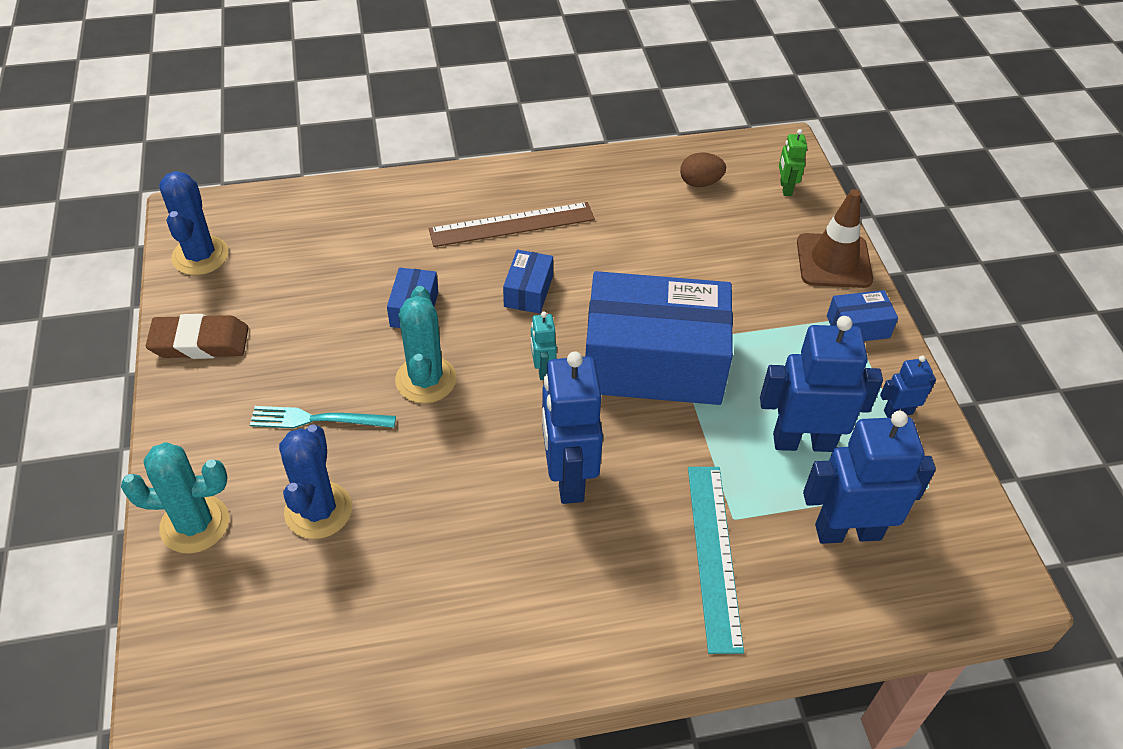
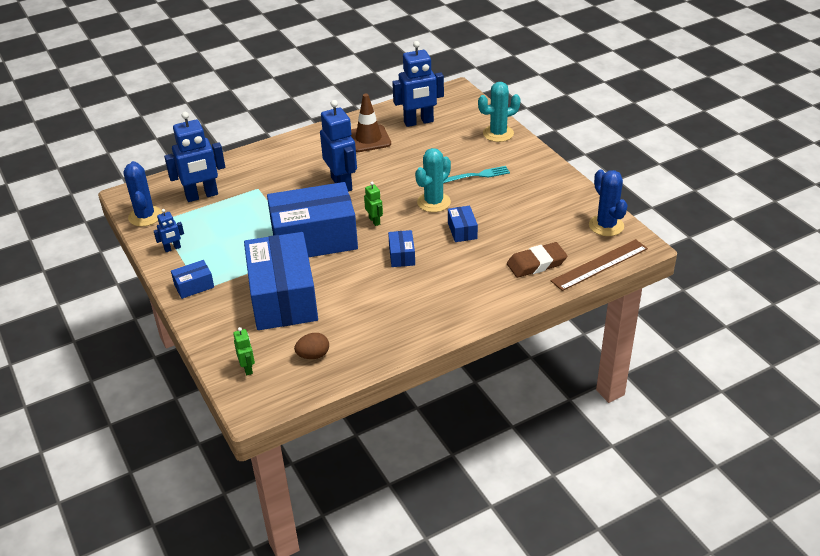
camera: 165 degrees right, 10 degrees down
(200, 342) = (562, 189): brown eraser -> brown eraser (536, 264)
(318, 510) = (449, 149): blue cactus -> blue cactus (145, 216)
(426, 380) = (433, 202): turquoise cactus -> turquoise cactus turned 60 degrees clockwise
(512, 225) = (433, 291): brown ruler -> brown ruler (599, 264)
(542, 369) = (374, 221): turquoise robot -> green robot
(713, 555) = (265, 174): turquoise ruler -> none
(724, 271) = (283, 297): none -> blue box
(803, 441) = (225, 224): blue robot -> blue robot (418, 122)
(833, 261) = (209, 322): brown traffic cone -> brown traffic cone (368, 139)

